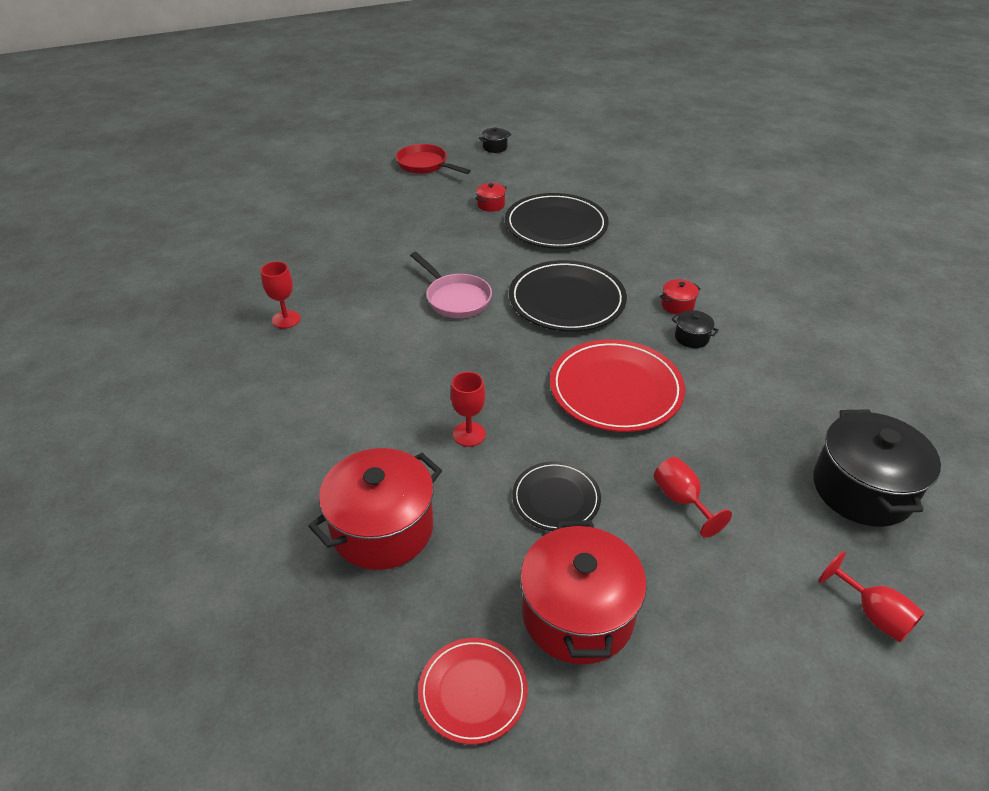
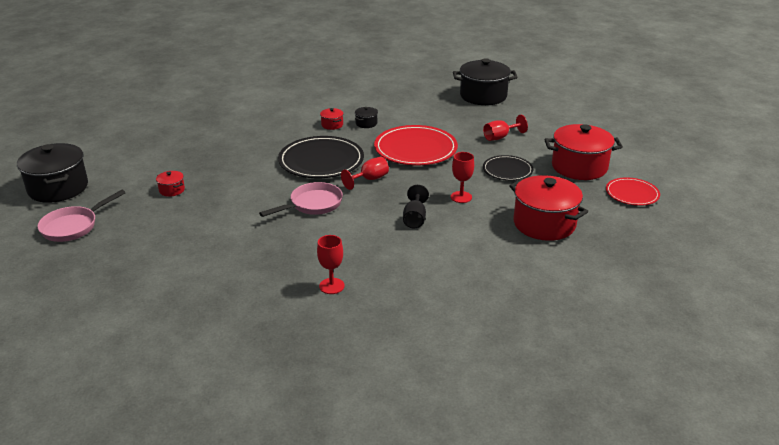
camera: 90 degrees left, 10 degrees down
(414, 384) = (414, 219): none -> black goblet
(425, 165) = (73, 226): red pan -> pink pan
(495, 147) = (58, 188): black pot -> black pot, size x2.30
(556, 225) = (217, 162): black plate -> none
(873, 614) = (554, 104): red goblet -> red goblet (369, 179)

